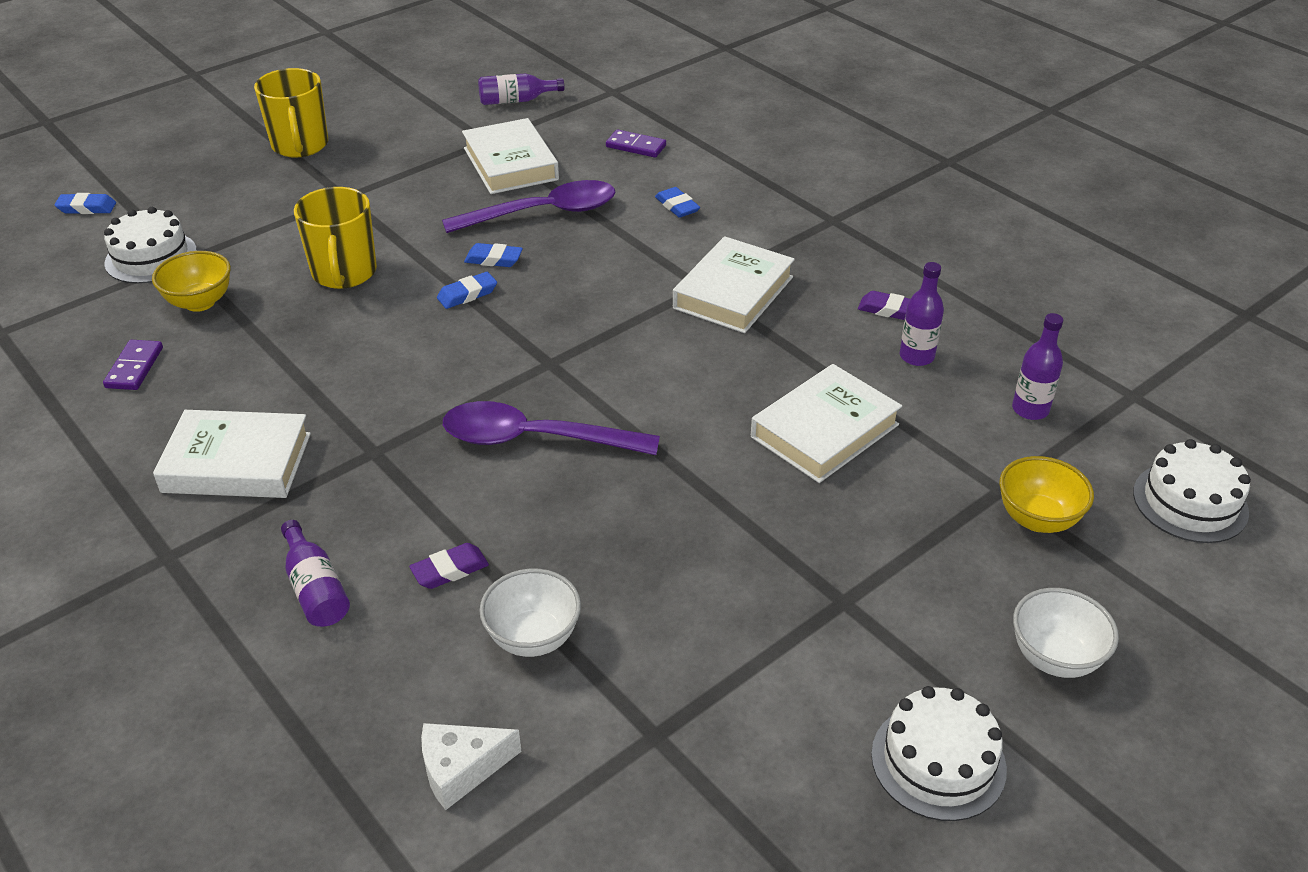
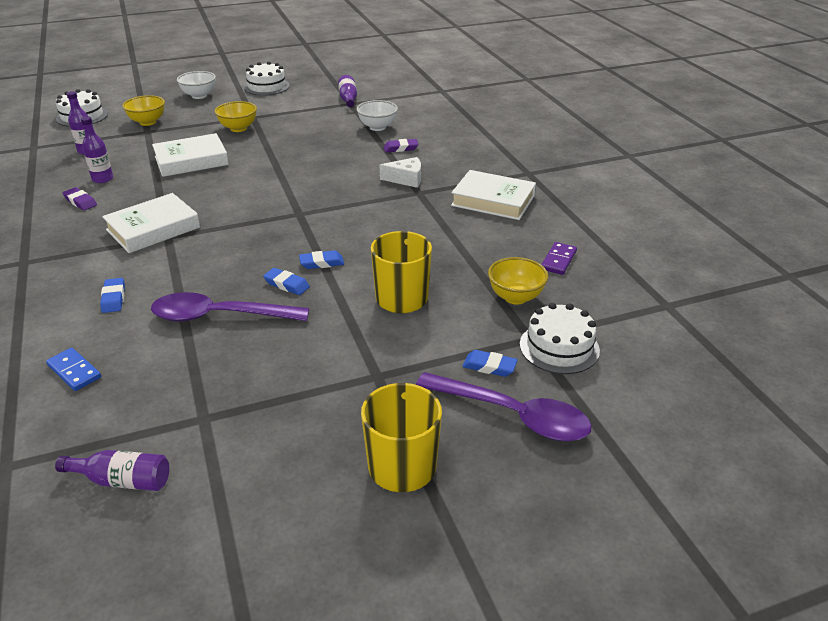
camera: 160 degrees left, 5 degrees down
(87, 208) = (634, 423): blue eraser -> blue eraser (489, 366)
(315, 589) = (461, 153): purple bottle -> purple bottle (348, 99)
(461, 769) = (420, 107): white cheese -> white cheese (406, 179)
(511, 164) = (204, 378): white book -> none
(536, 439) = (333, 182): purple spoon -> purple spoon (512, 415)
(636, 146) = (74, 371): purple domino -> blue domino
(833, 548) = (238, 128): none -> yellow bowl

